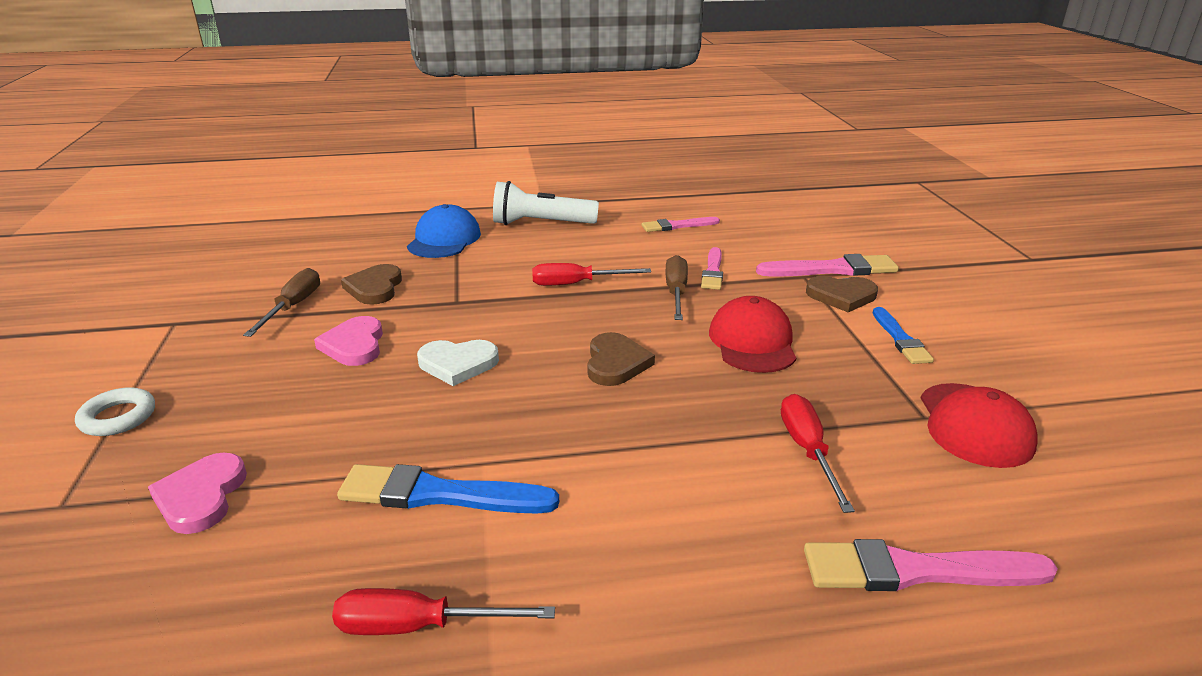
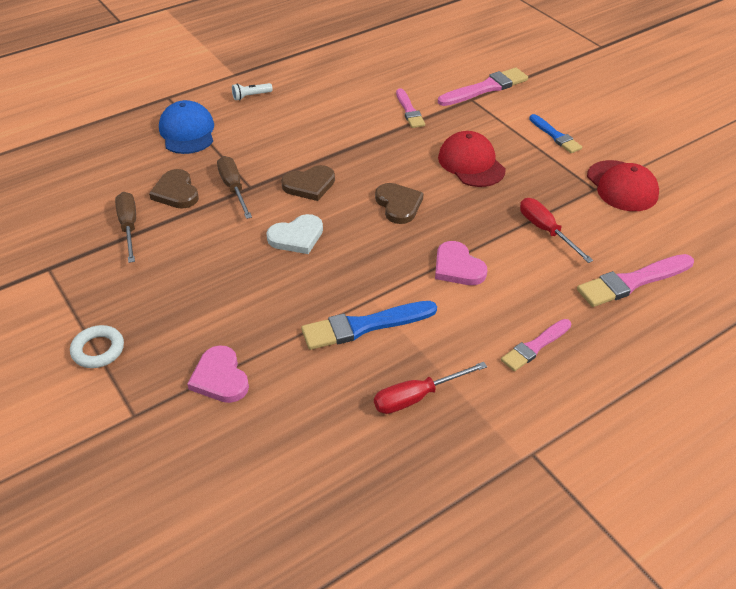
camera: 25 degrees left, 15 degrees up
(354, 345) = (210, 244): pink heart -> pink heart (457, 267)
(541, 223) = (251, 96): white flashlight -> white flashlight, size x0.46
(576, 284) = (323, 147): red screwdriver -> none
(676, 292) = (397, 136): brown screwdriver -> brown screwdriver (233, 188)
(677, 226) = (356, 73): pink brush -> pink brush (535, 346)
(841, 296) = (503, 110): brown heart -> brown heart (309, 185)

